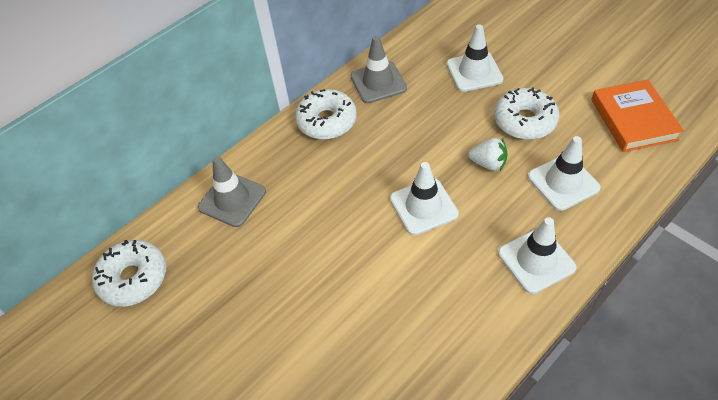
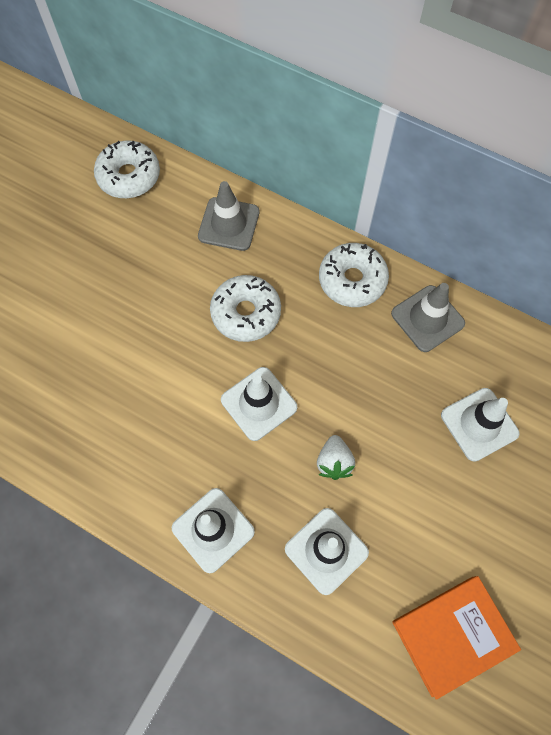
camera: 70 degrees right, 15 degrees up
(524, 121) = (412, 496): white donut -> white donut (246, 313)

